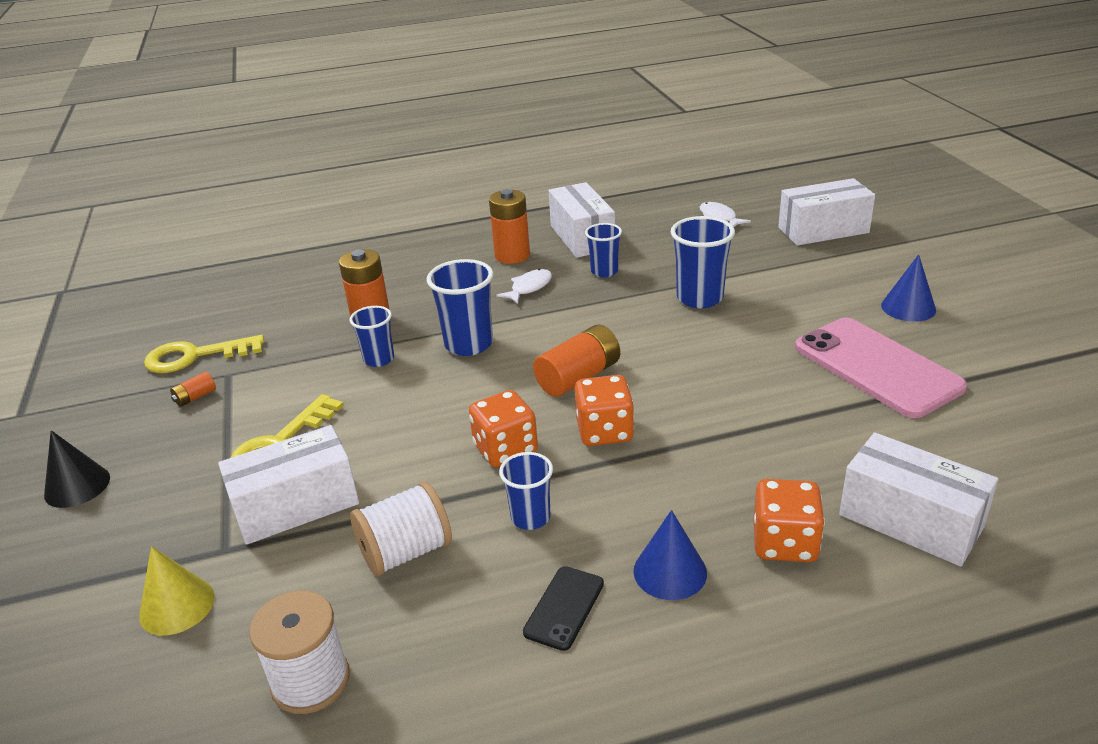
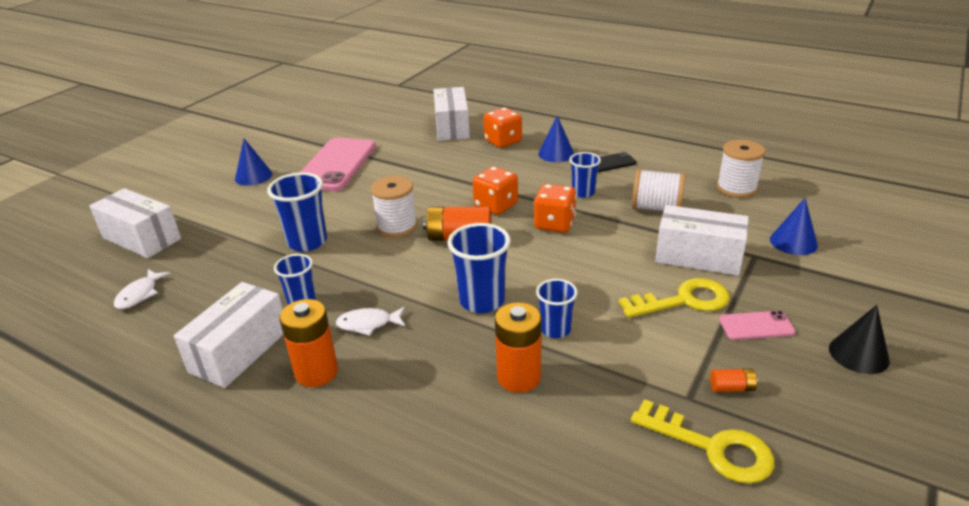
camera: 135 degrees left, 0 degrees up
(177, 606) = (793, 242): yellow cone -> blue cone
(191, 459) = (756, 326): none -> pink phone
(656, 351) = (397, 226): none -> white spool

